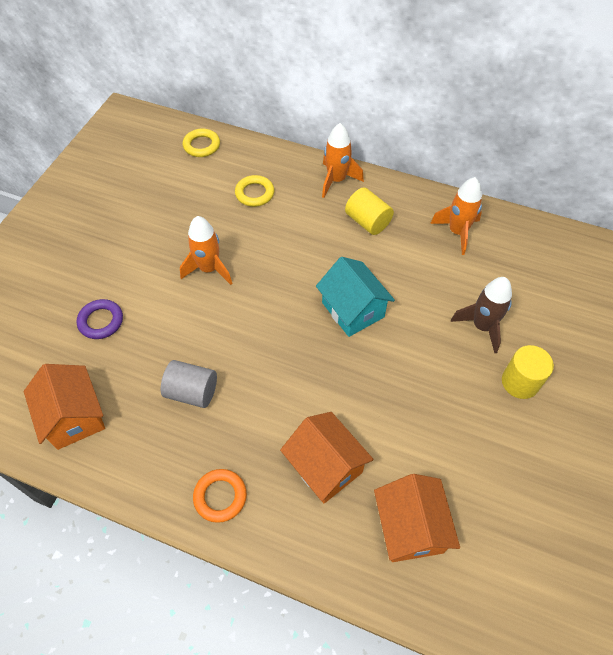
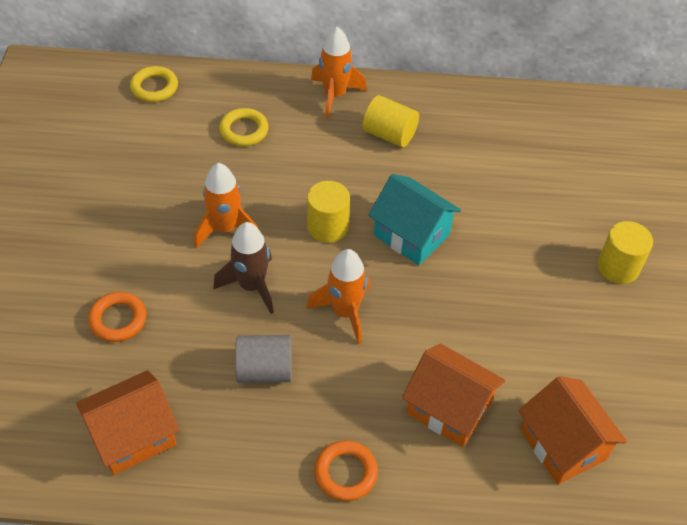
camera: 20 degrees left, 5 degrees down
(74, 417) = (133, 436): orange house -> orange house turned 75 degrees counterclockwise
(101, 321) = (118, 319): purple ring -> orange ring
(288, 286) = (327, 227): none -> yellow cylinder
(457, 232) = (493, 125): orange rocket -> orange rocket (345, 312)
(482, 326) = (557, 219): brown rocket -> brown rocket (252, 286)

